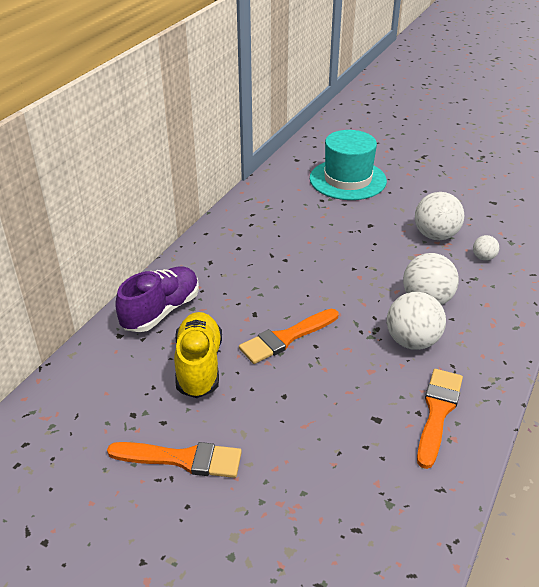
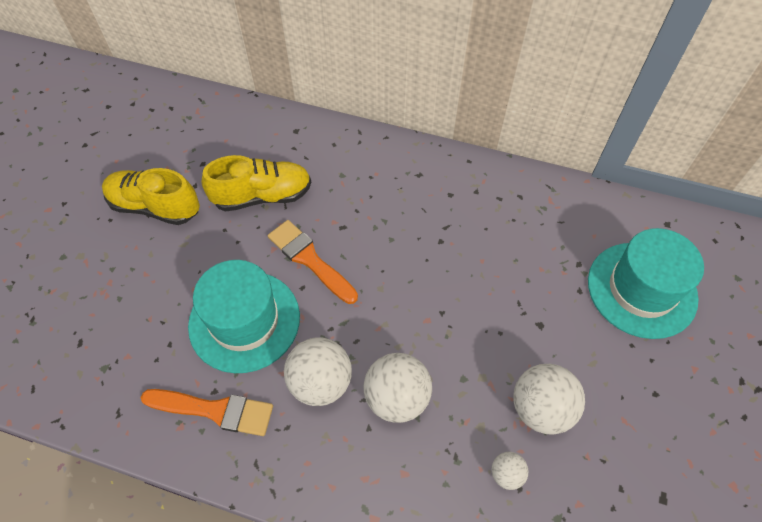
camera: 80 degrees right, 20 degrees up
(161, 311) = (333, 152): purple shoe -> none
(182, 459) = (155, 207): orange brush -> yellow shoe
(346, 387) = (244, 321): none -> turquoise hat

